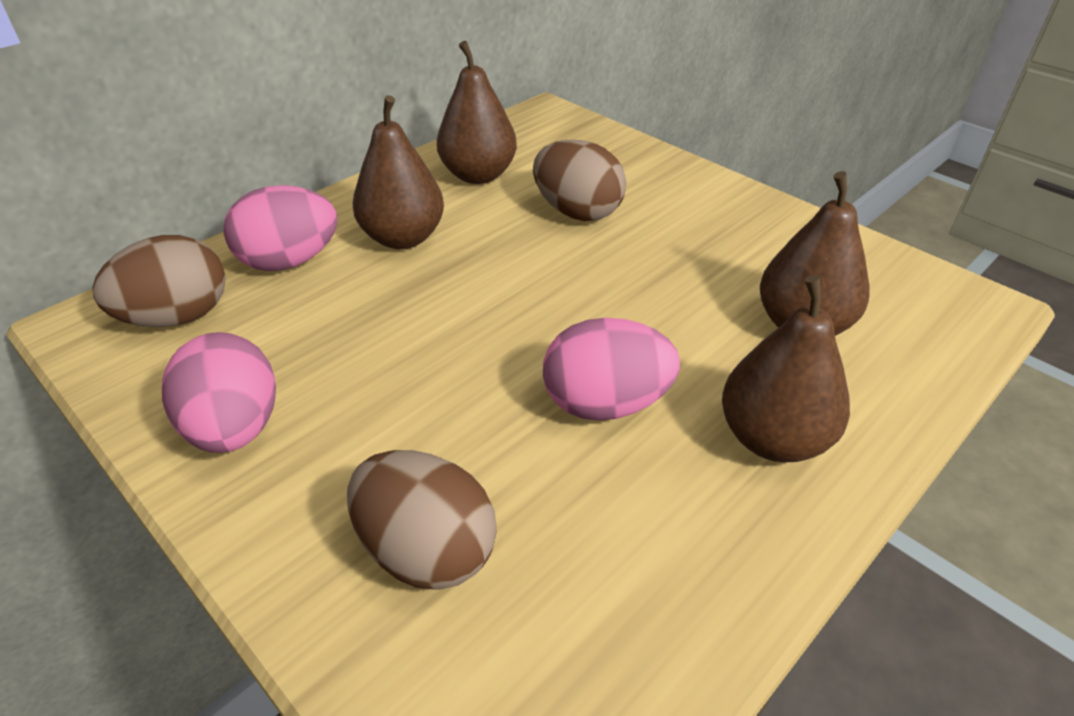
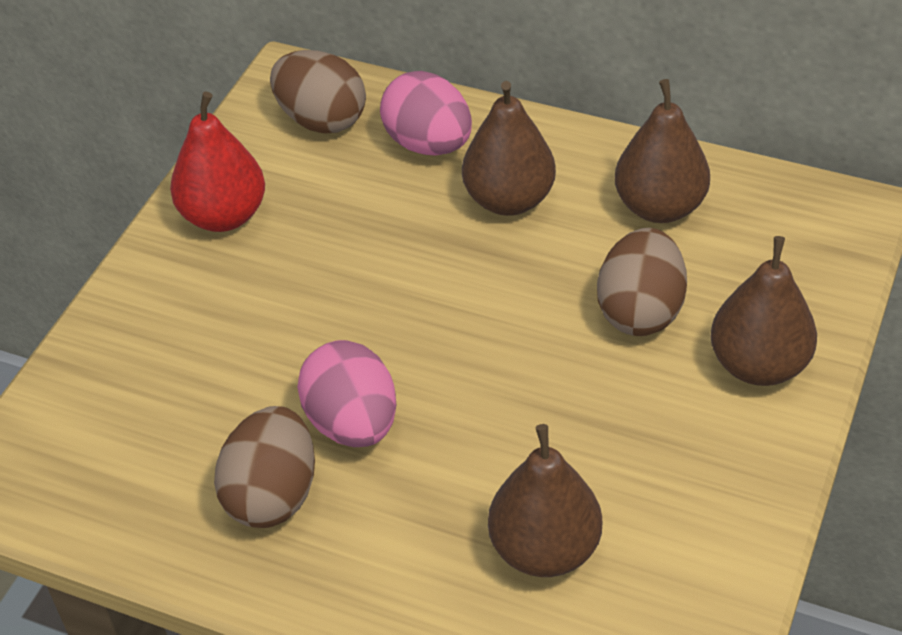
camera: 70 degrees right, 5 degrees up
(235, 428) = (224, 216): pink egg -> red pear
(427, 550) = (160, 368): brown egg -> brown egg (272, 495)
(773, 438) = (364, 552): brown pear -> brown pear (758, 365)

